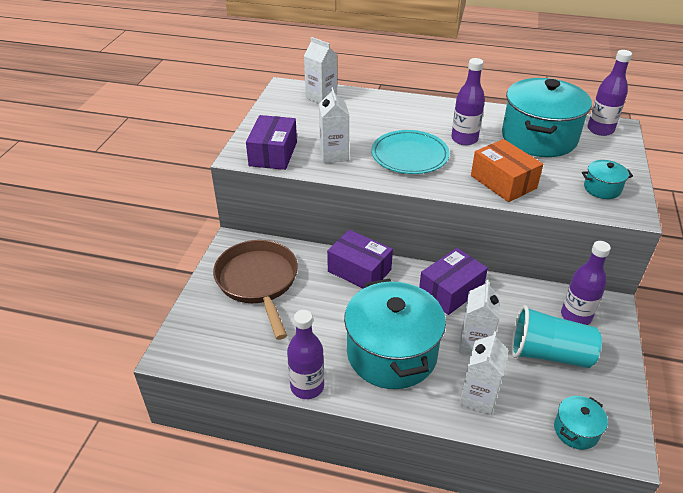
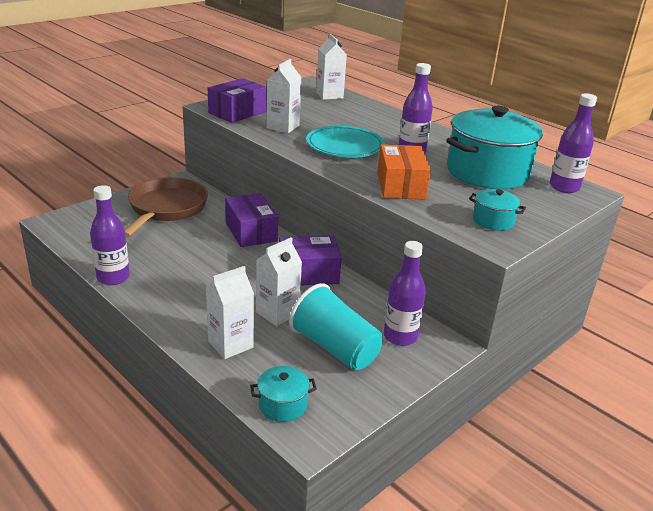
camera: 30 degrees right, 10 degrees down
(391, 353) = (202, 288): turquoise pot -> none

